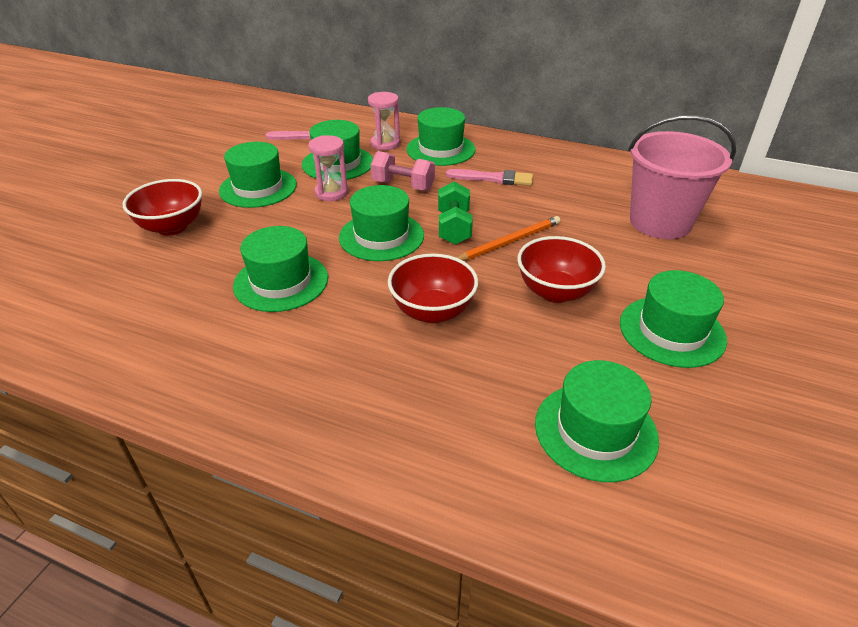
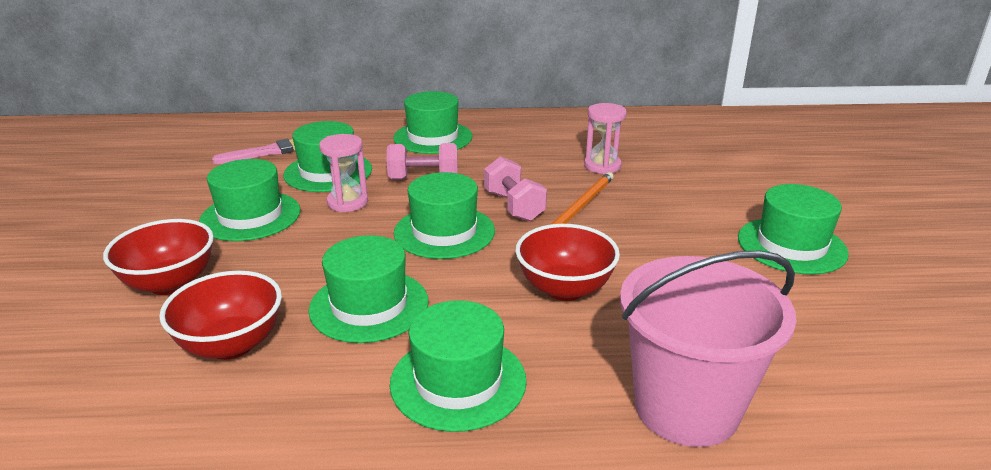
camera: 25 degrees left, 10 degrees down
(385, 144) = (366, 143): pink hourglass -> pink hourglass (602, 166)
(454, 228) = (514, 206): green dumbbell -> pink dumbbell
(493, 178) = (512, 153): pink brush -> none
(555, 292) = (664, 239): red bowl -> red bowl (231, 344)
(595, 431) = (811, 348): green hat -> green hat (458, 381)
(660, 222) = (698, 159): pink bucket -> pink bucket (686, 408)

